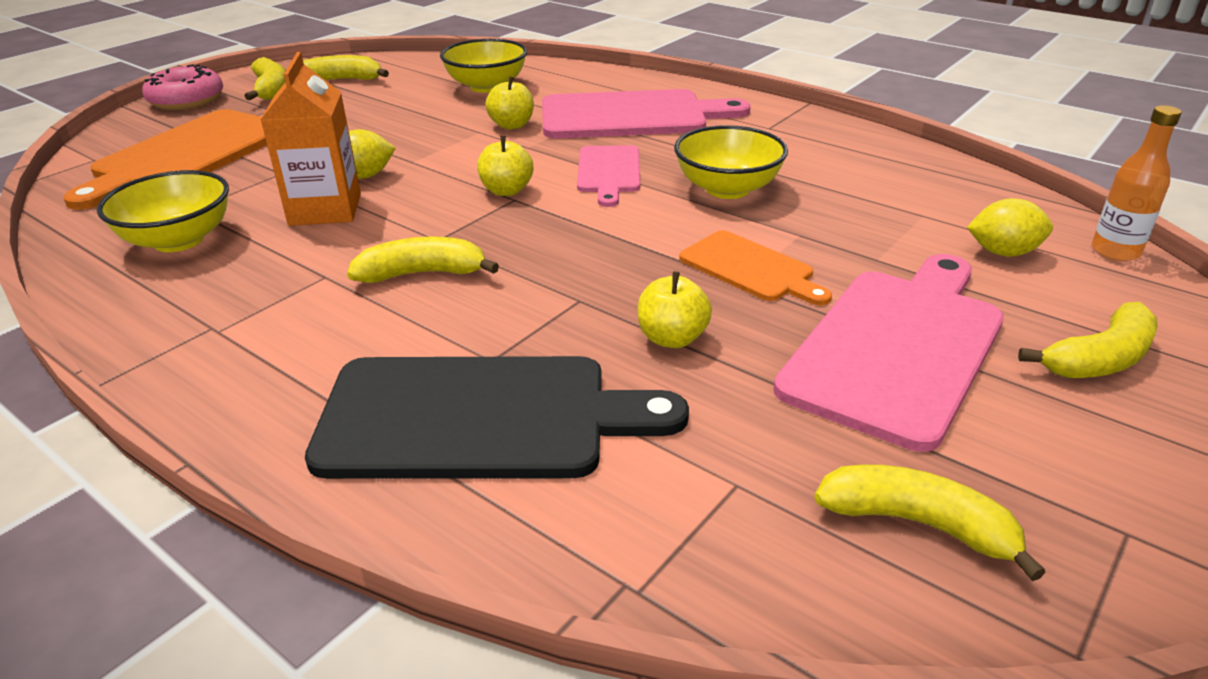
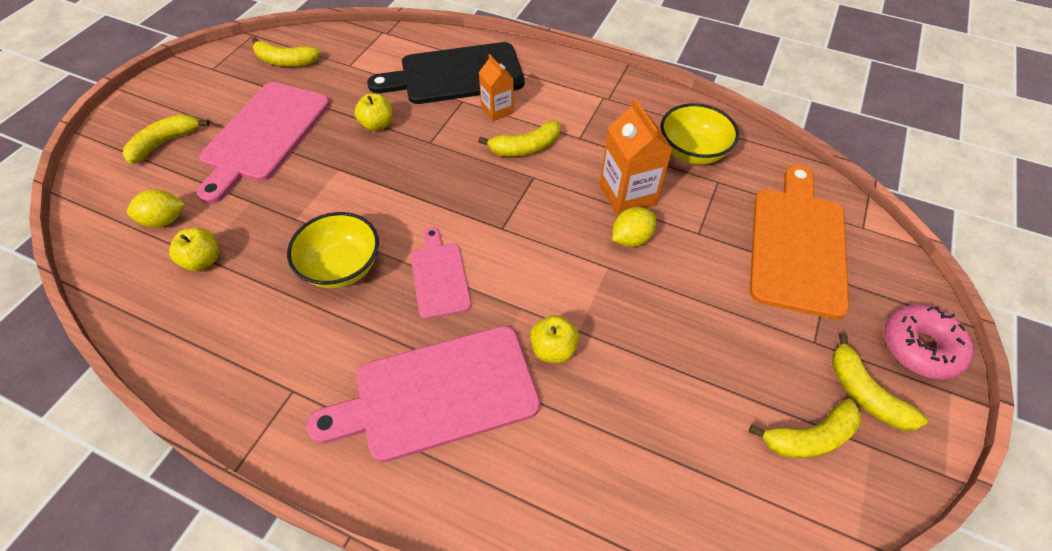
camera: 165 degrees right, 20 degrees up
(433, 334) = (497, 110): none -> orange carton
(486, 86) = (626, 449): yellow bowl -> none
(507, 191) = (512, 237): yellow apple -> yellow apple (203, 260)
(750, 268) = (332, 181): orange cutting board -> none
(1115, 251) = (87, 233): orange bottle -> none

